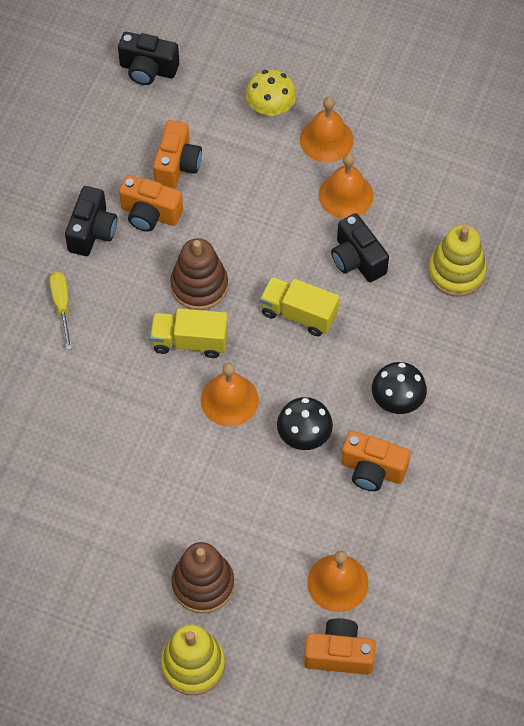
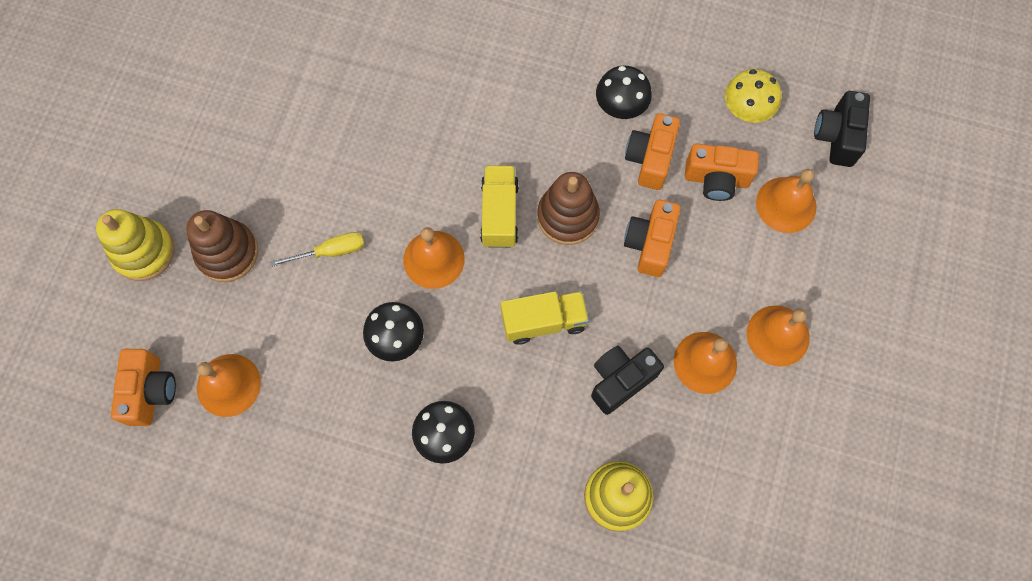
camera: 85 degrees right, 10 degrees up
(62, 306) = (530, 88): yellow screwdriver -> yellow screwdriver (330, 251)
(92, 232) = (621, 106): black camera -> black mushroom
(208, 116) = (786, 204): none -> orange bell
(271, 107) = (811, 270): yellow mushroom -> yellow mushroom (746, 109)
(299, 314) = (543, 322): yellow truck -> yellow truck turned 60 degrees clockwise
(372, 470) = (358, 413): orange camera -> orange camera (650, 244)

